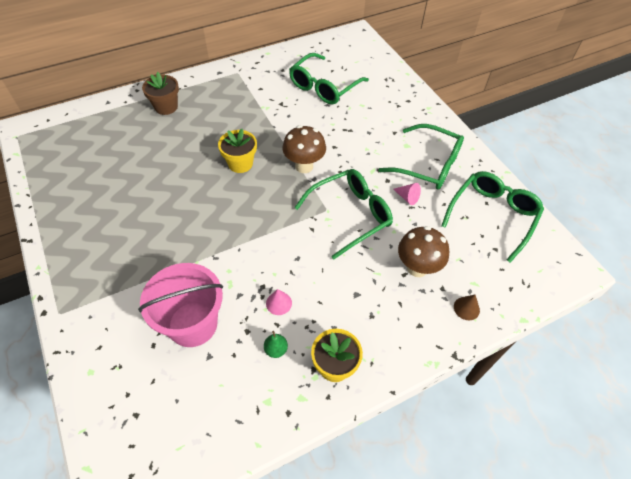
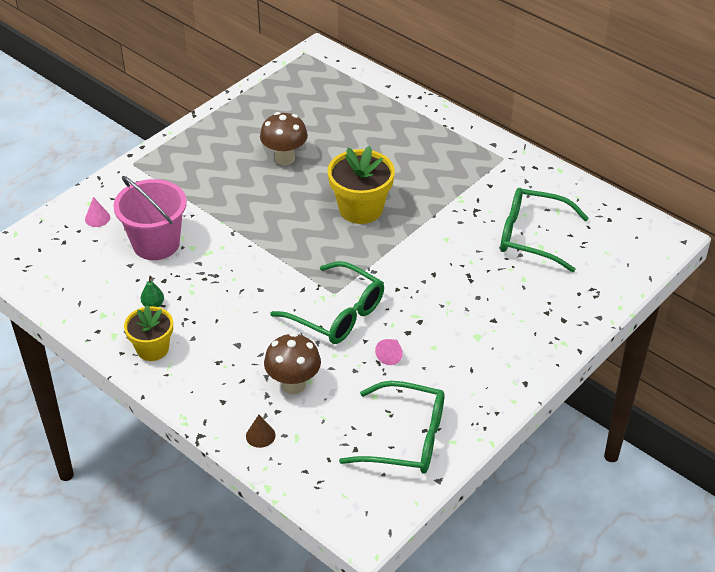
camera: 70 degrees right, 10 degrees down
(166, 107) = (408, 127): brown flower pot -> none
(240, 163) = (361, 209): yellow flower pot -> yellow flower pot, size x1.52
(279, 303) = (202, 292): pink cone -> pink cone (97, 218)
(304, 166) = (387, 258): brown mushroom -> brown mushroom (284, 158)
(428, 165) = (455, 363): green glasses -> none

